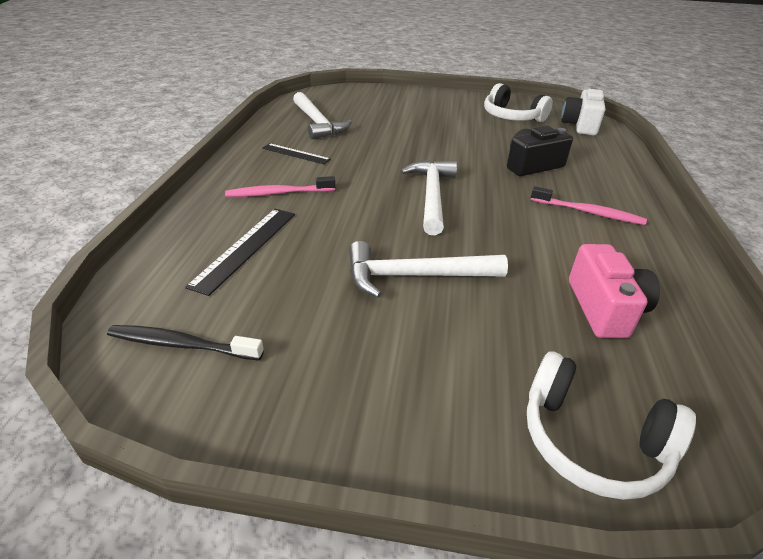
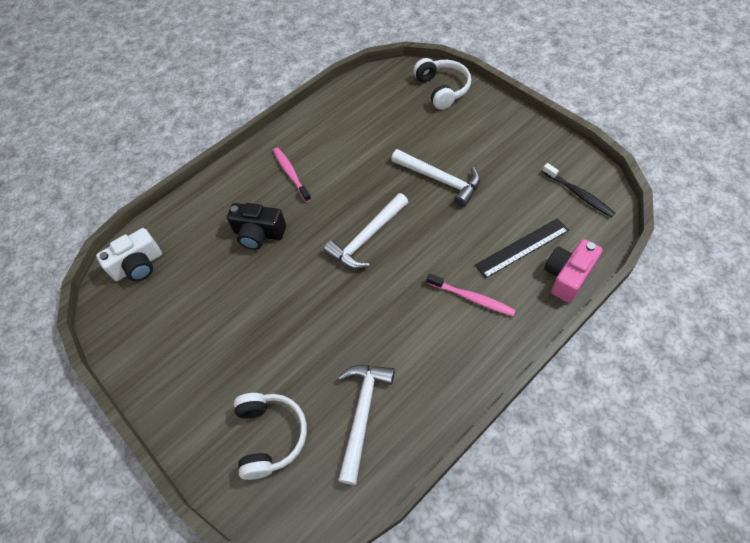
camera: 135 degrees left, 20 degrees up
(296, 154) = (424, 356): black ruler -> none
(511, 117) = (170, 314): white headphones -> white headphones (271, 436)
(604, 308) = (371, 122): pink camera -> pink camera (567, 276)

